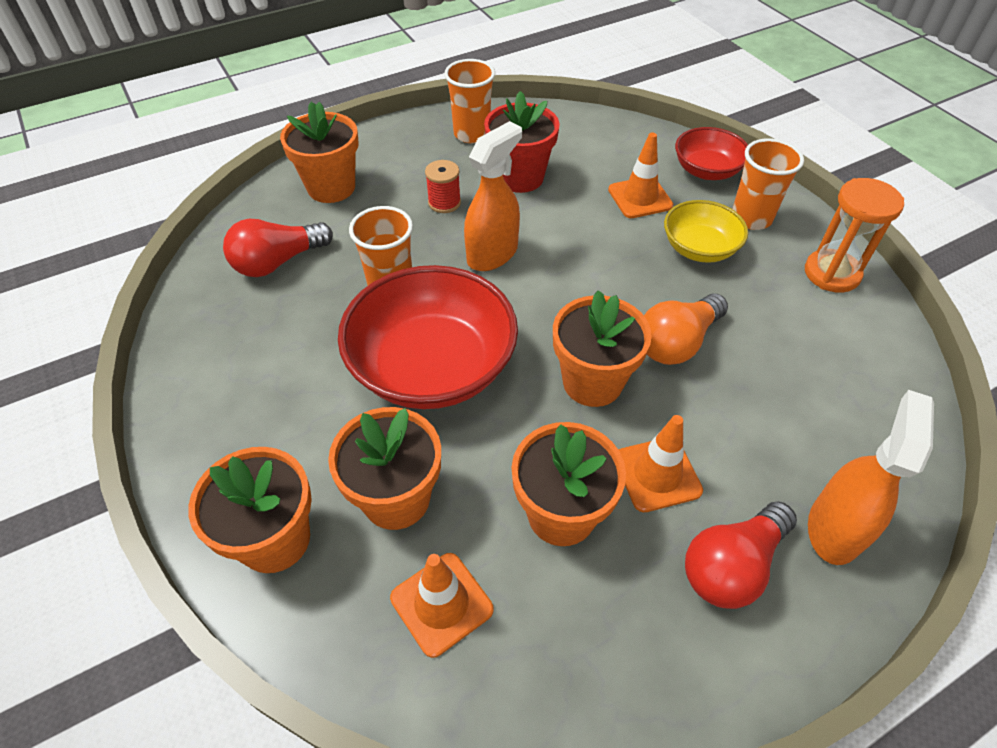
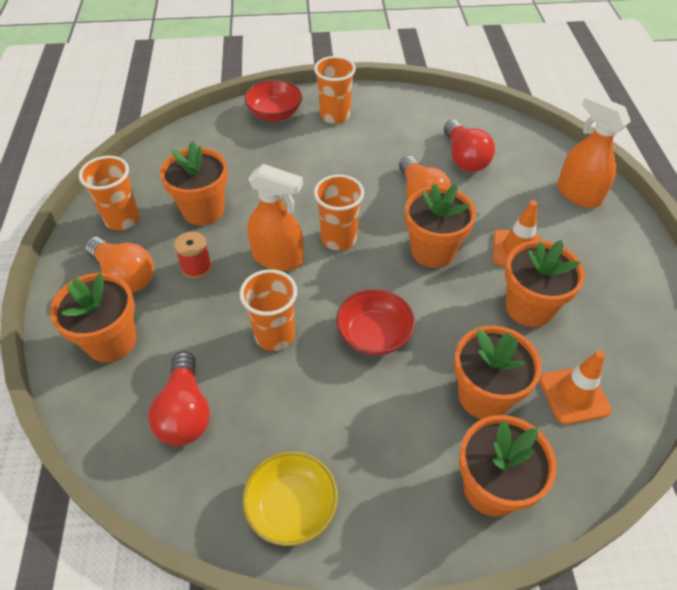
camera: 65 degrees left, 0 degrees up
(407, 164) = (125, 275): none -> orange light bulb
(432, 367) = (374, 335): red bowl -> red bowl, size x0.55
(492, 254) = (278, 258): orange spray bottle -> orange spray bottle turned 135 degrees clockwise
(520, 177) = (203, 210): red flower pot -> orange flower pot
(552, 291) = (339, 239): none -> orange cup
(640, 198) = (277, 156): orange traffic cone -> none
(699, 248) = (346, 151): yellow bowl -> yellow bowl (292, 507)
(732, 566) = (588, 245): red light bulb -> red light bulb (464, 158)
(831, 273) = (403, 107): orange hourglass -> none

